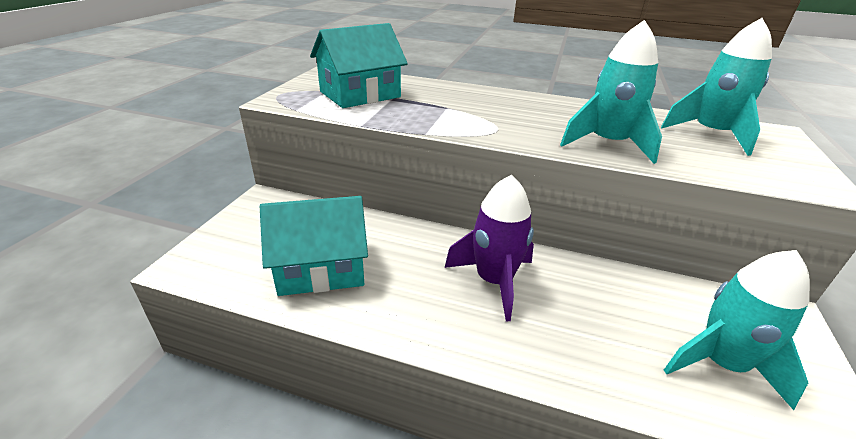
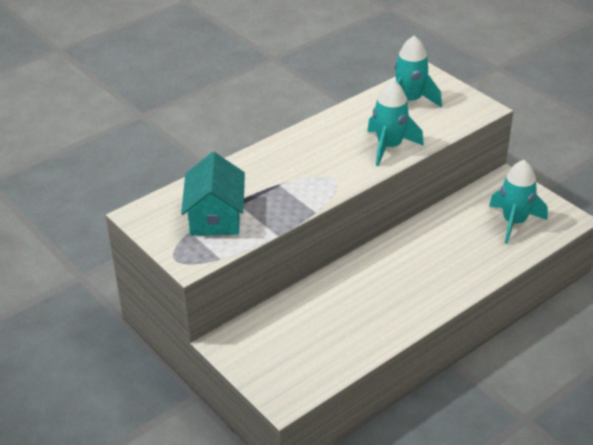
camera: 55 degrees left, 5 degrees up
(321, 268) = (338, 335): turquoise house -> none
(494, 281) = (406, 266): purple rocket -> none

